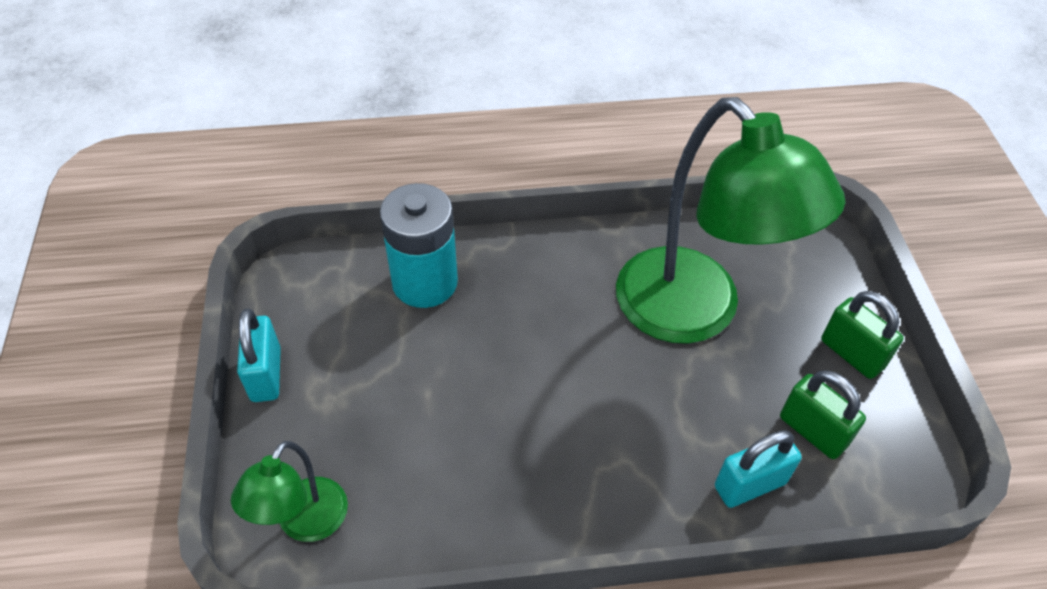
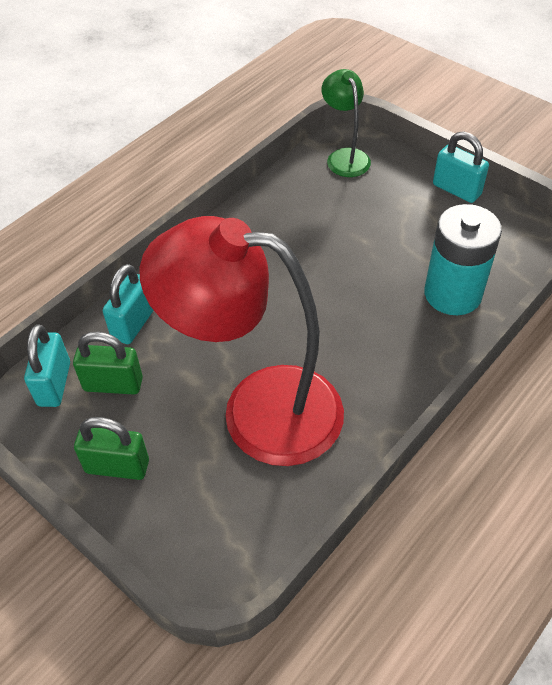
camera: 140 degrees right, 0 degrees up
(694, 313) = (258, 410): green lamp -> red lamp
(875, 476) = (54, 384): none -> turquoise padlock

